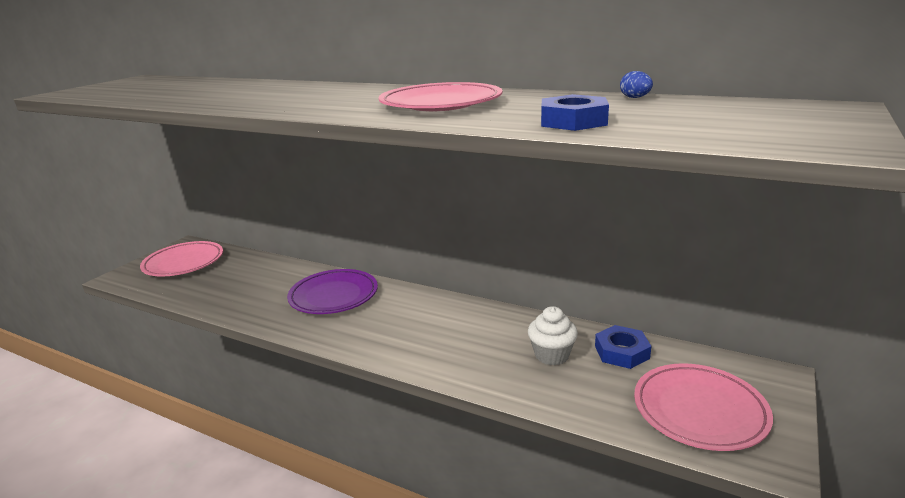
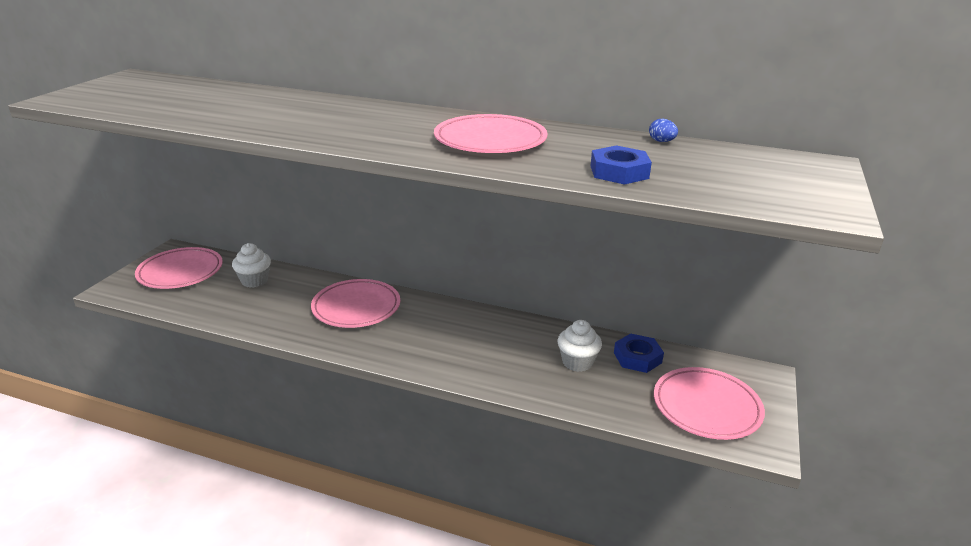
camera: 10 degrees left, 5 degrees up
(246, 271) = (254, 281): none -> white cupcake
(333, 296) = (356, 307): purple plate -> pink plate

